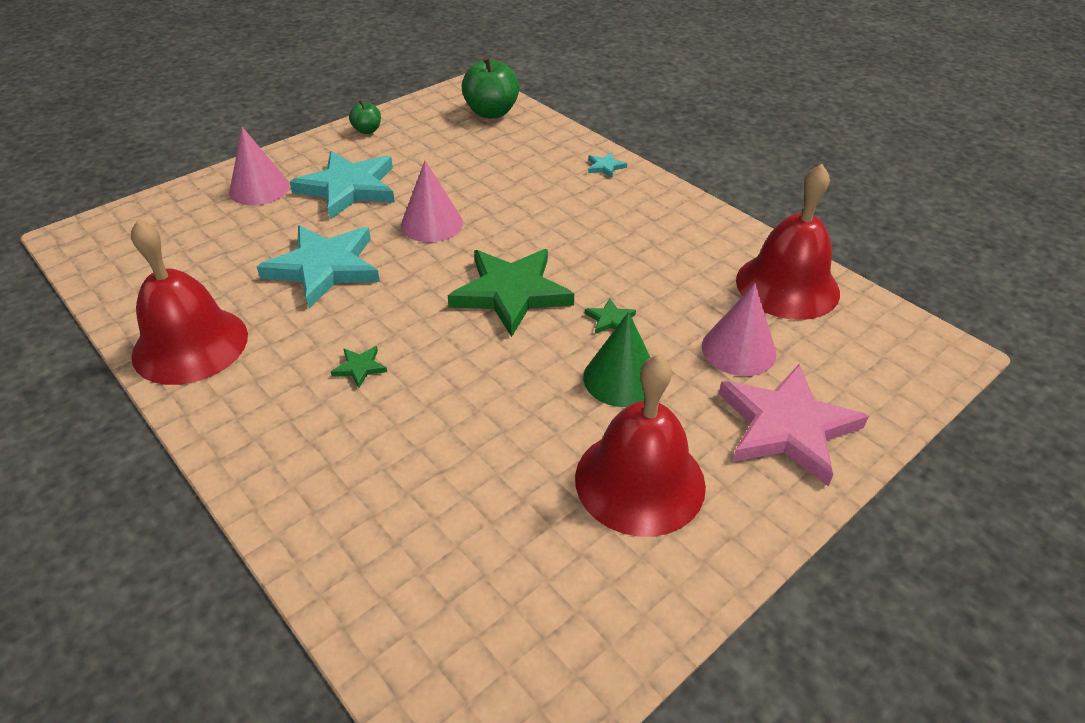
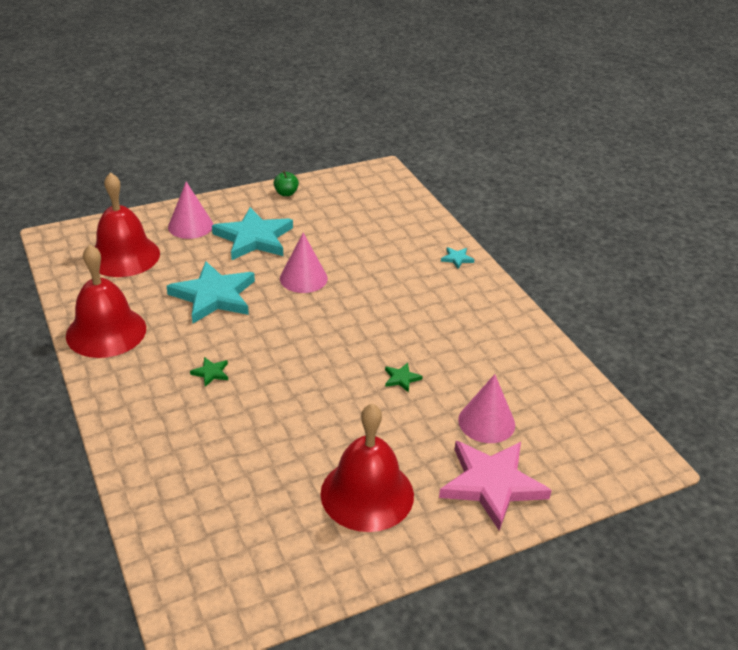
camera: 15 degrees right, 5 degrees down
(491, 112) = (388, 195): green apple -> none
(511, 293) = (338, 343): green star -> none
(621, 378) = (388, 422): green cone -> none
(787, 286) = (551, 383): red bell -> red bell (124, 256)

